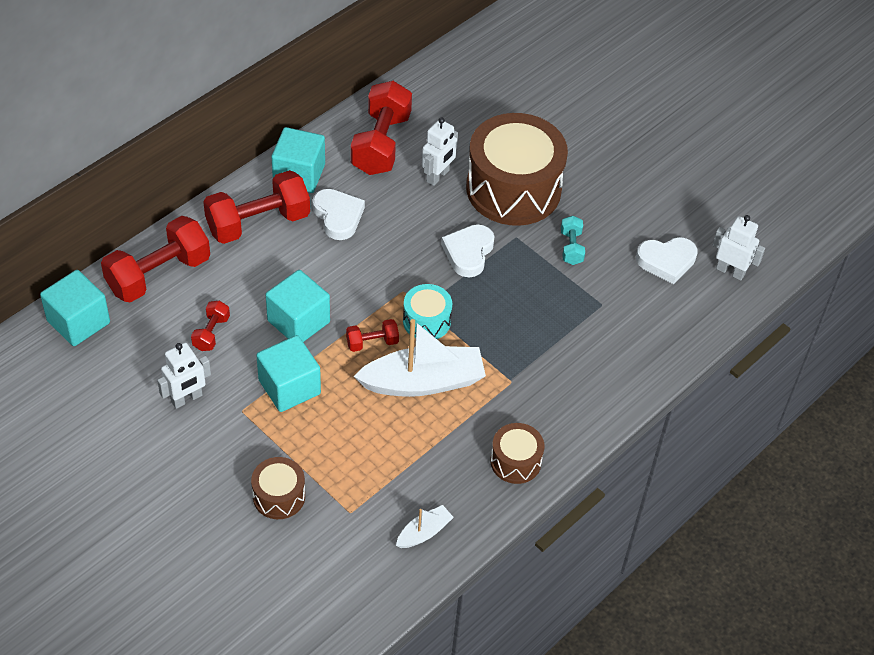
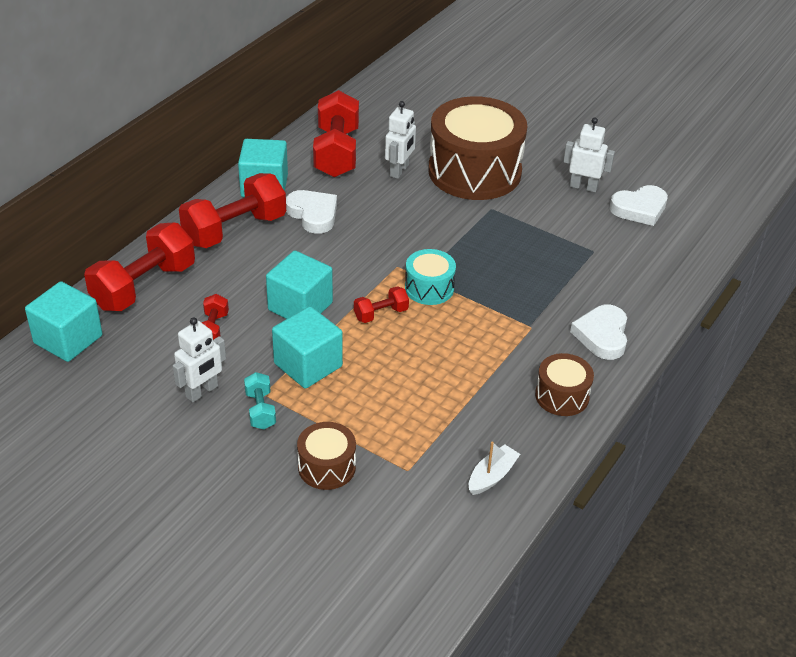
camera: 10 degrees left, 10 degrees down
(423, 382) = (443, 340): white boat -> none
(468, 253) = (450, 227): white heart -> white heart (602, 335)
(571, 247) = (546, 210): turquoise dumbbell -> turquoise dumbbell (260, 410)
(730, 271) = (701, 209): white robot -> white robot (583, 187)

